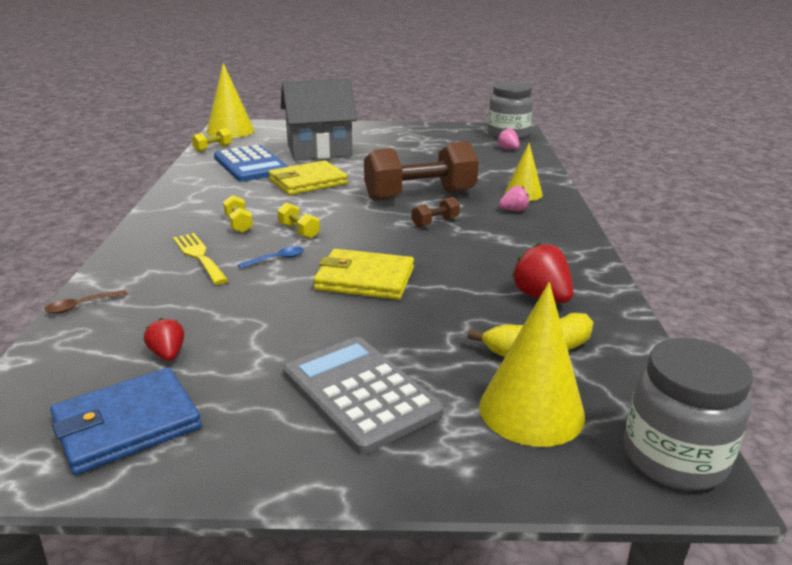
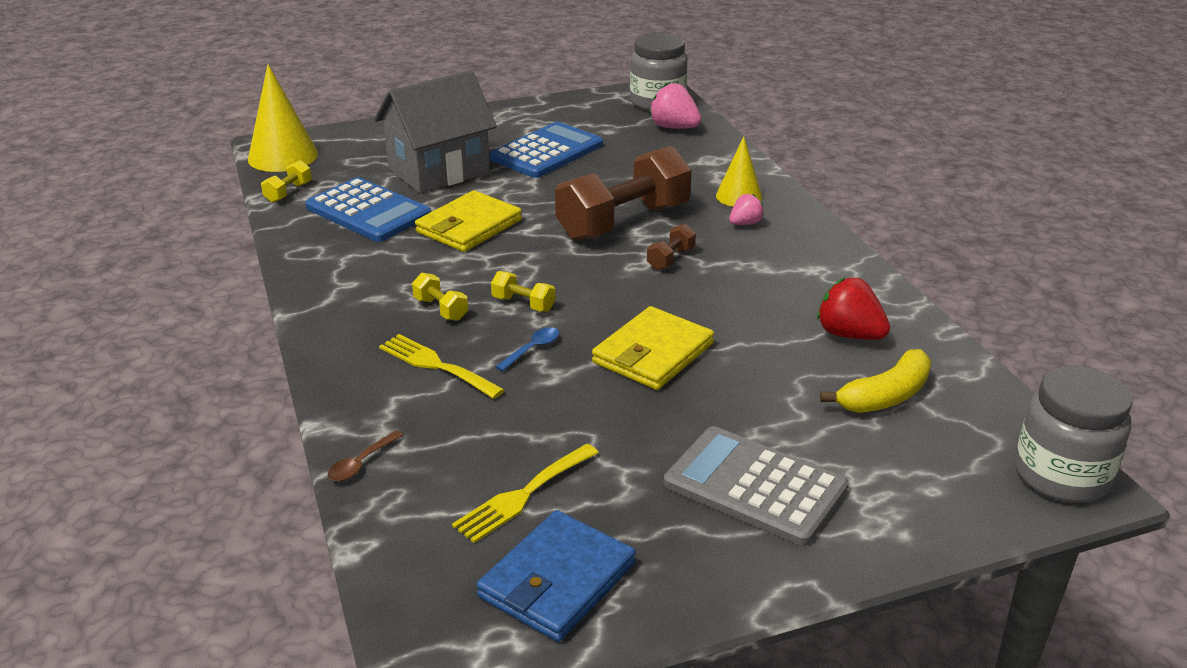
camera: 20 degrees left, 5 degrees up
(168, 354) = (523, 496): red strawberry -> yellow fork
(364, 279) = (653, 353): yellow wallet -> yellow wallet turned 45 degrees counterclockwise
(403, 150) = (546, 152): none -> blue calculator
(508, 149) = (674, 127): pink strawberry -> pink strawberry, size x1.68
(531, 410) = (920, 462): yellow cone -> none

